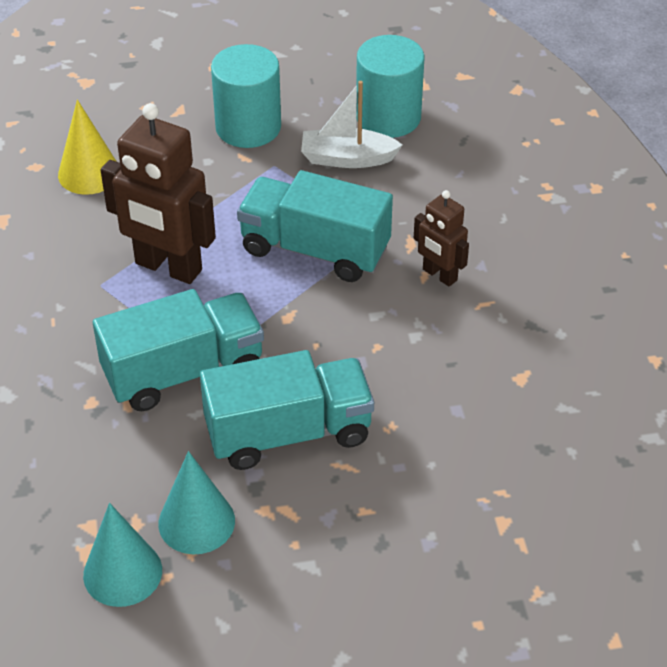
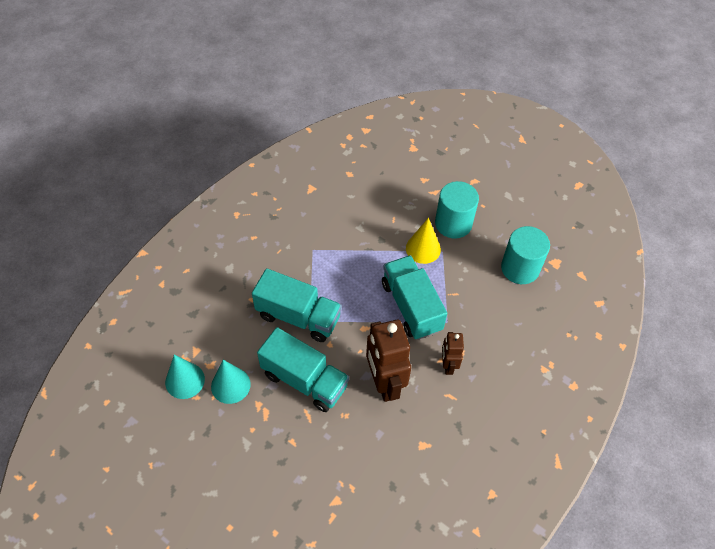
camera: 45 degrees right, 10 degrees up
(89, 173) = (365, 194): yellow cone -> yellow cone (423, 249)
(168, 267) = (345, 264): brown robot -> brown robot (384, 383)
(347, 158) = (477, 274): white boat -> none

